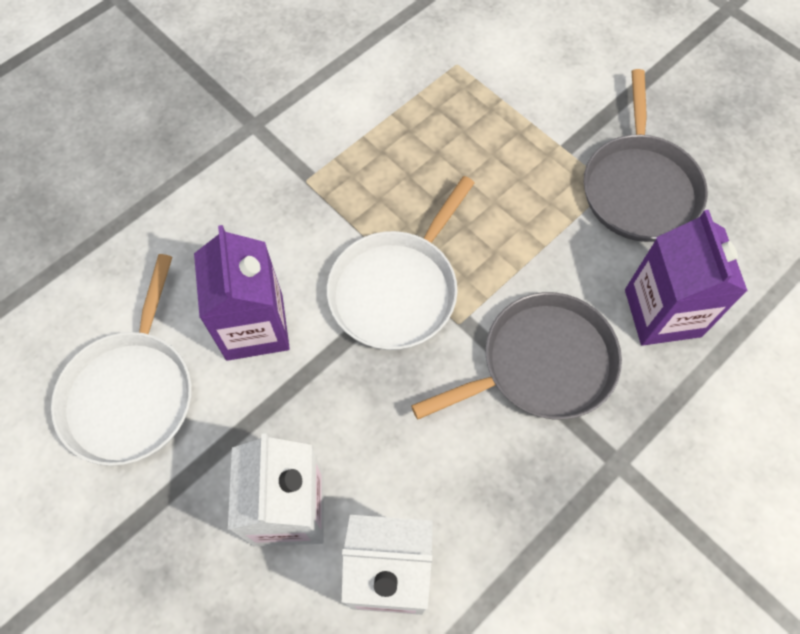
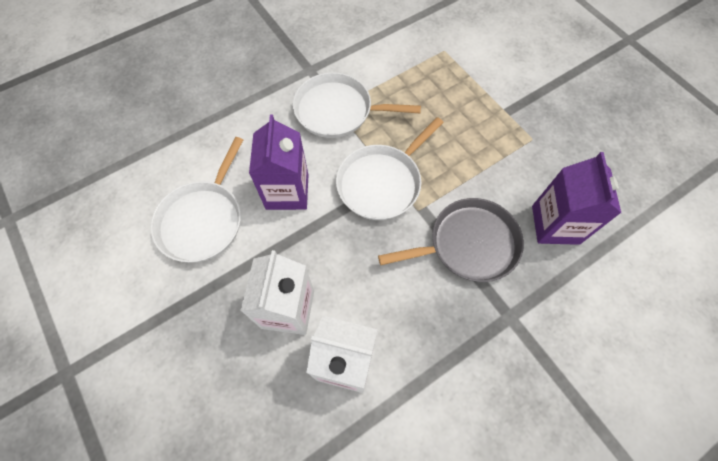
camera: 10 degrees right, 0 degrees up
(309, 185) = (337, 111): none -> white pan
(639, 188) = (551, 143): grey pan -> none

